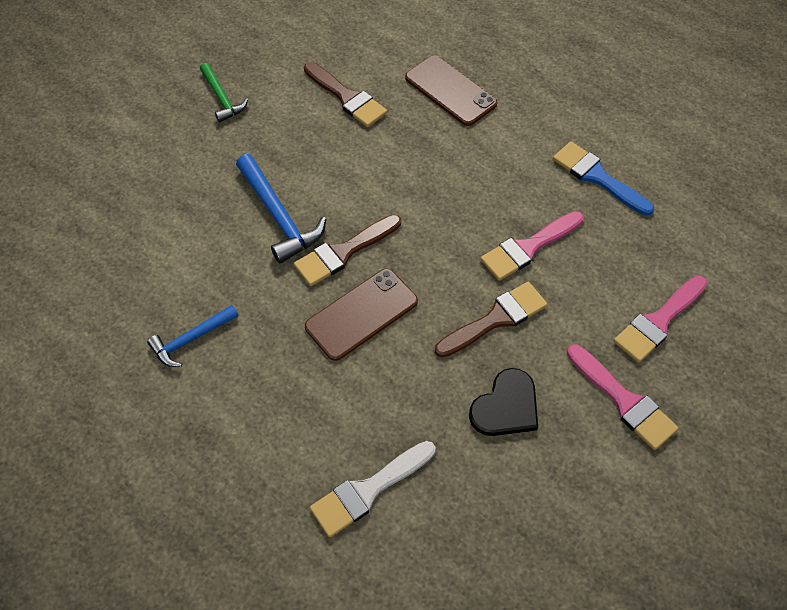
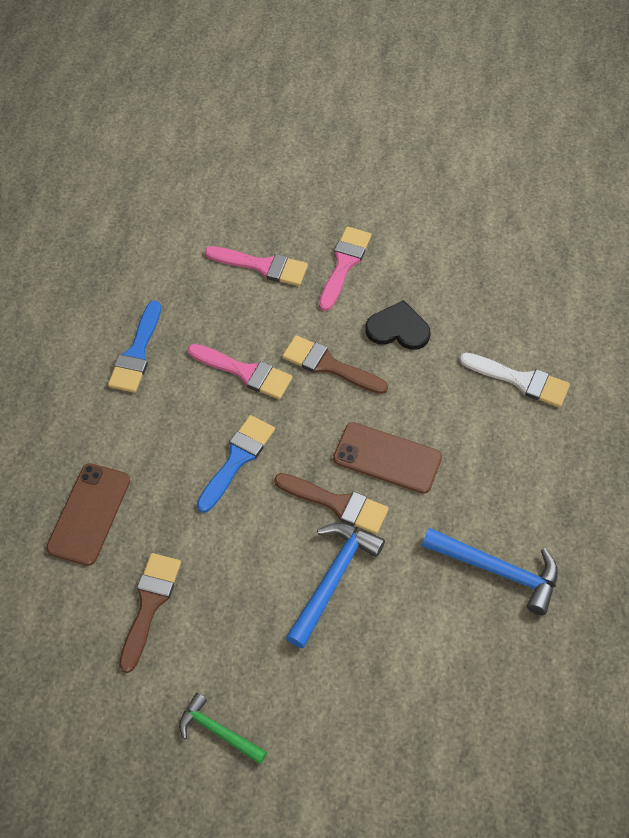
camera: 120 degrees left, 0 degrees up
(191, 339) = (498, 570): blue hammer -> blue hammer, size x1.58
(222, 98) = (218, 731): green hammer -> green hammer turned 90 degrees counterclockwise
(437, 202) = (237, 459): none -> blue brush

